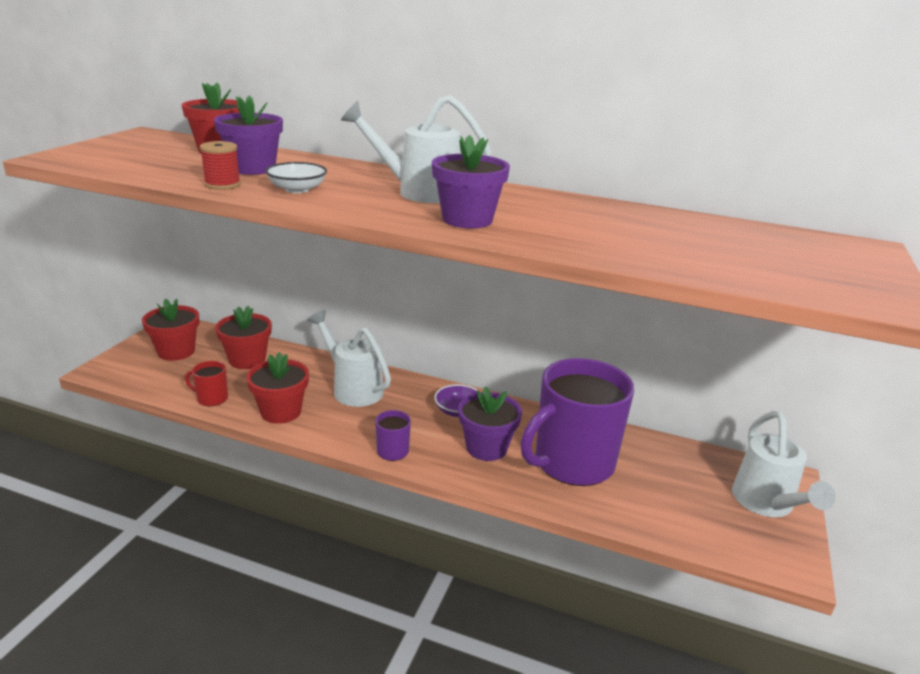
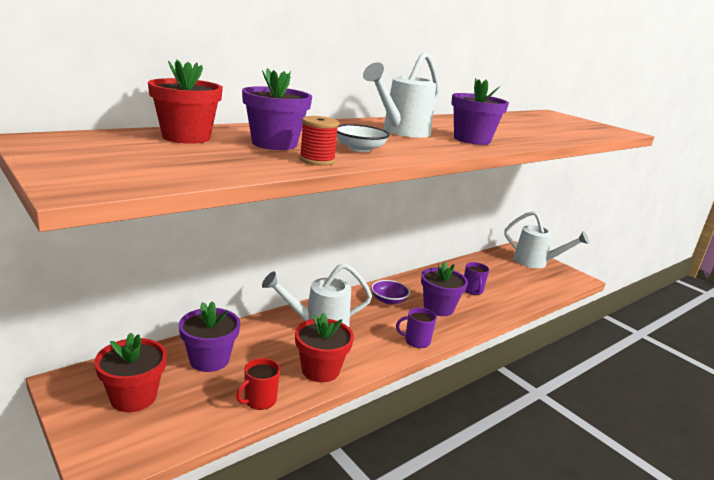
camera: 60 degrees left, 5 degrees down
(247, 360) = (209, 360): red flower pot -> purple flower pot
(572, 463) = (472, 290): purple mug -> purple mug, size x0.40

